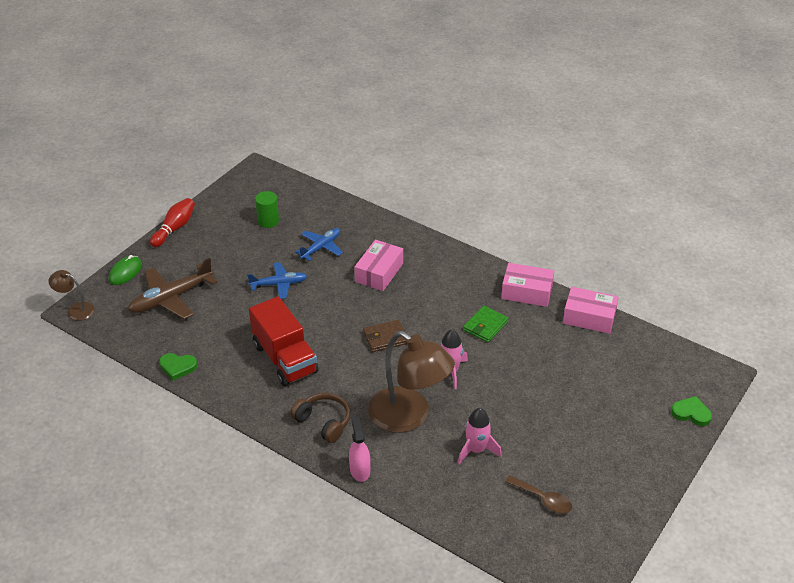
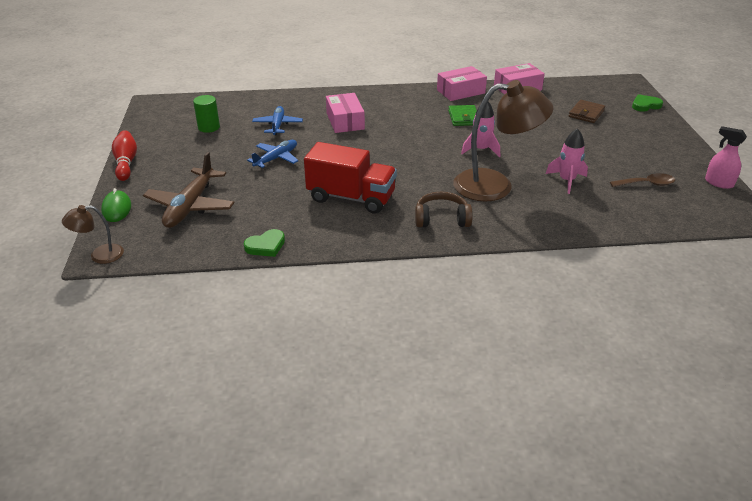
camera: 40 degrees left, 5 degrees down
(360, 470) = (513, 232): pink spray bottle -> pink spray bottle (718, 183)
(385, 338) = (407, 152): brown wallet -> brown wallet (586, 113)

